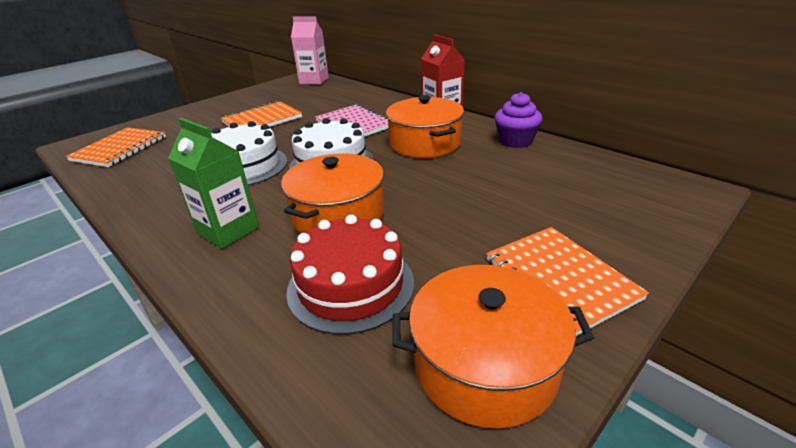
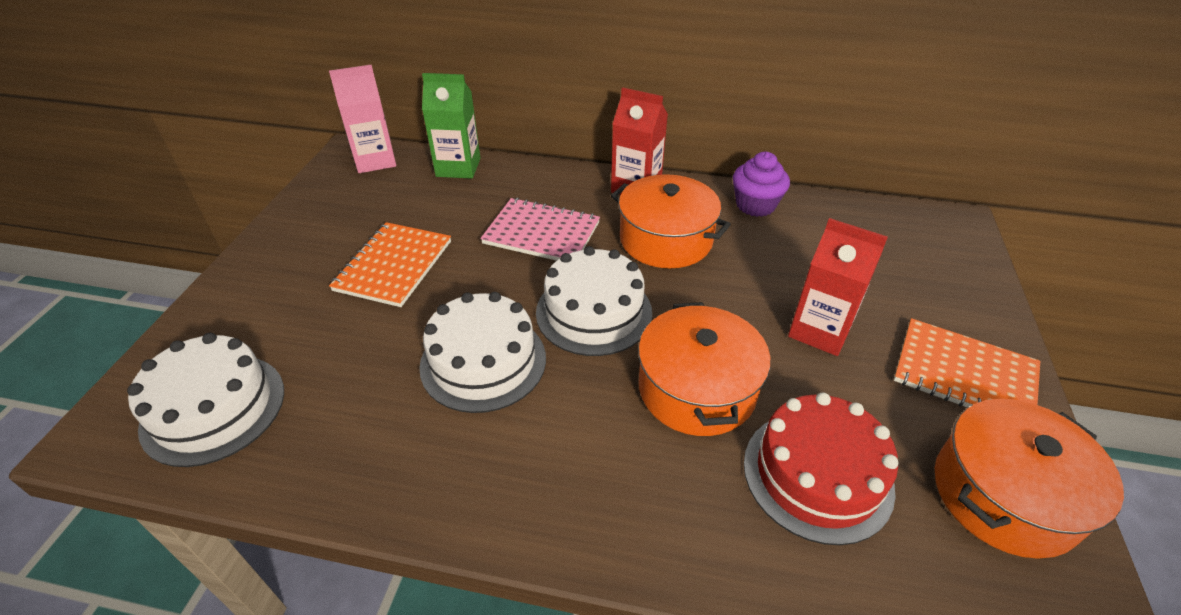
camera: 35 degrees left, 10 degrees up
(120, 149) = (213, 408): orange notebook -> white cake
(228, 231) = (599, 473): green carton -> green carton (458, 167)
(468, 215) = (819, 331): none -> red carton

